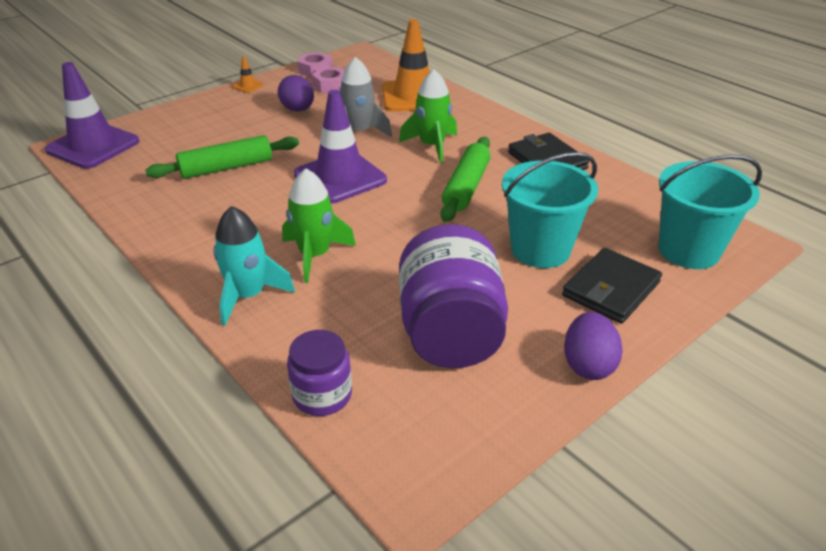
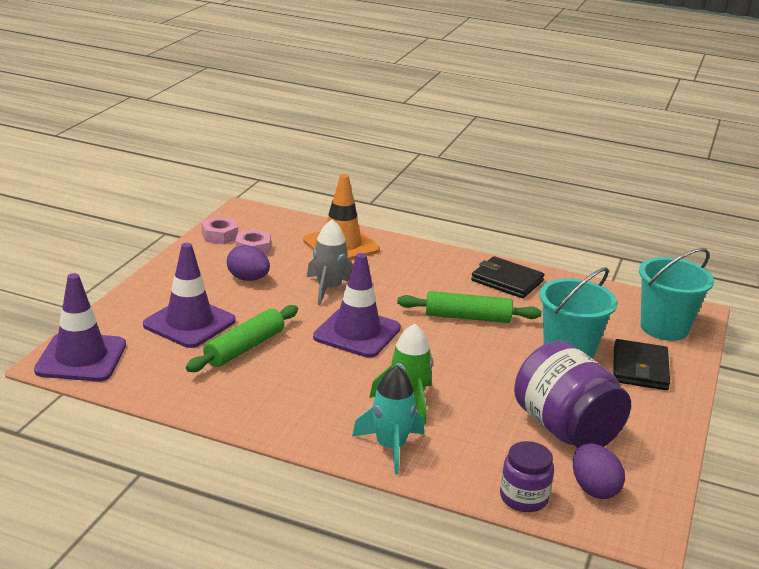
camera: 30 degrees left, 10 degrees down
(207, 136) = (189, 323): none -> purple traffic cone
(248, 86) = (169, 264): orange traffic cone -> none
(432, 146) = (405, 288): green rocket -> none
(466, 187) = (468, 317): green rolling pin -> green rolling pin turned 75 degrees counterclockwise
(588, 365) = (671, 423): purple egg -> purple egg (594, 489)

